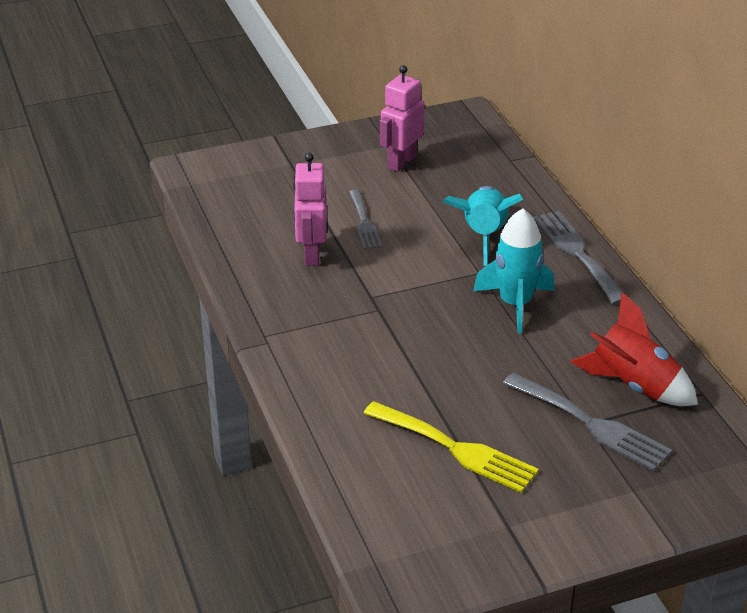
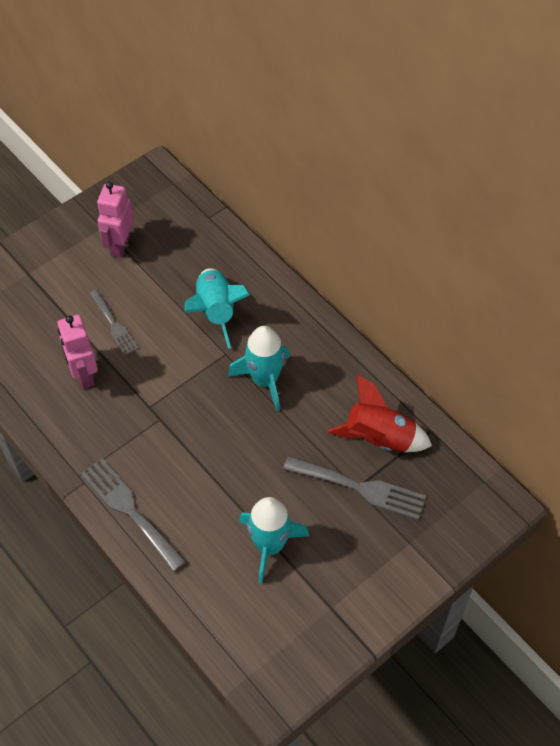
camera: 20 degrees left, 20 degrees up
(456, 449) = (269, 546): yellow fork -> turquoise rocket
(577, 253) = (294, 309): grey fork -> grey fork (130, 510)

